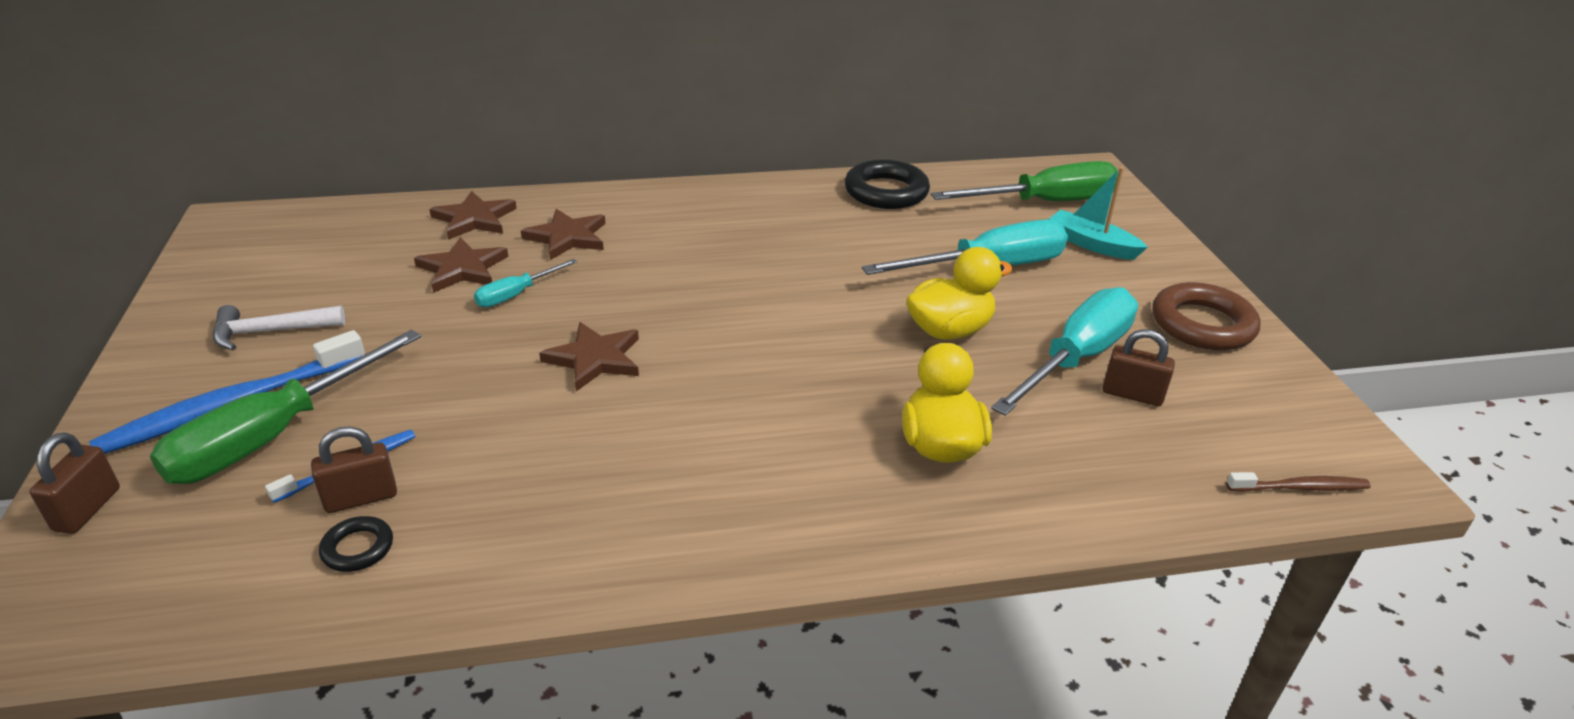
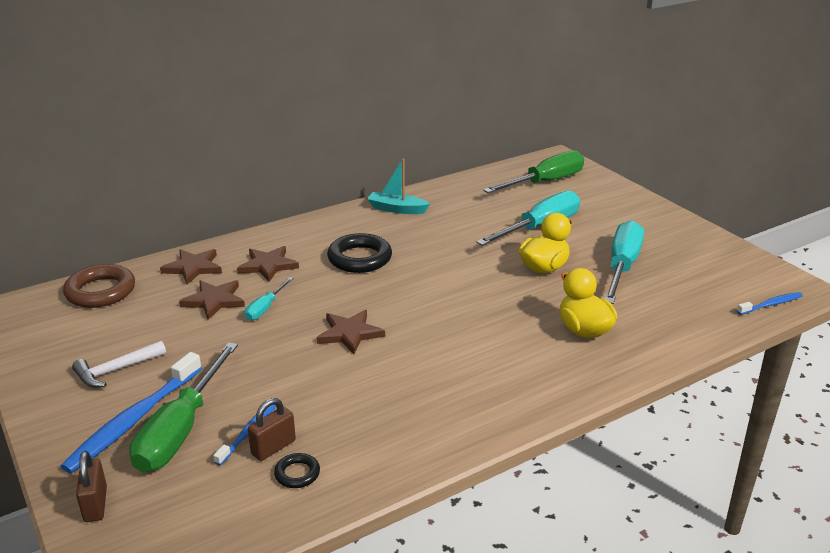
camera: 20 degrees left, 5 degrees down
(886, 192) = (448, 195): black ring -> black ring (359, 258)
(1091, 244) = (587, 201): turquoise boat -> turquoise boat (397, 209)
(1132, 394) = (663, 279): brown padlock -> none
(1202, 324) = (674, 233): brown ring -> brown ring (100, 291)
(1300, 488) = (771, 304): brown toothbrush -> blue toothbrush

